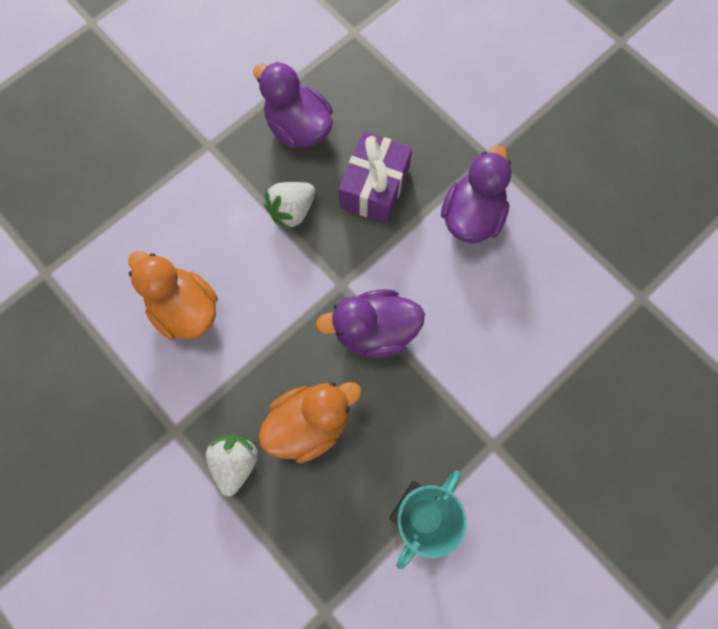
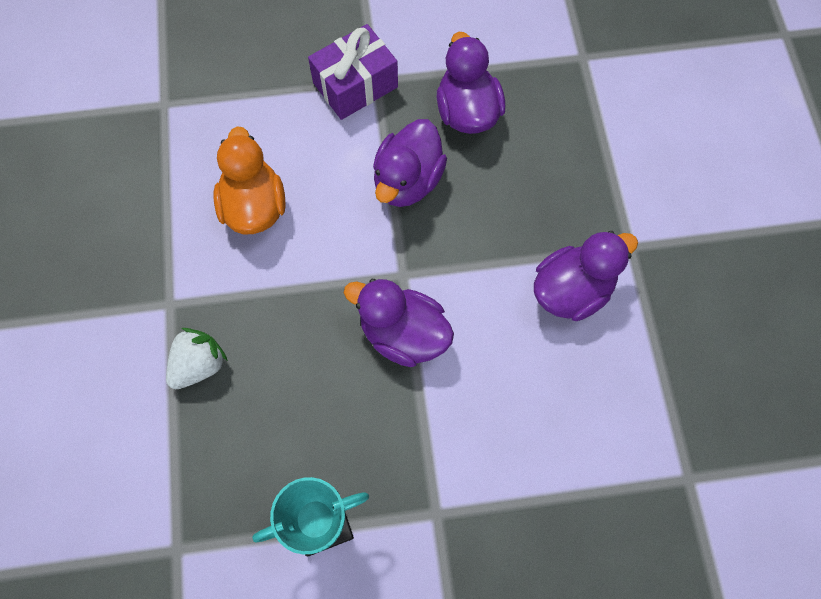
camera: 35 degrees right, 5 degrees down
(292, 211) = (407, 181): white strawberry -> purple duck
(310, 422) = (286, 376): orange duck -> none
(374, 187) = (498, 207): purple gift -> purple gift (355, 85)

